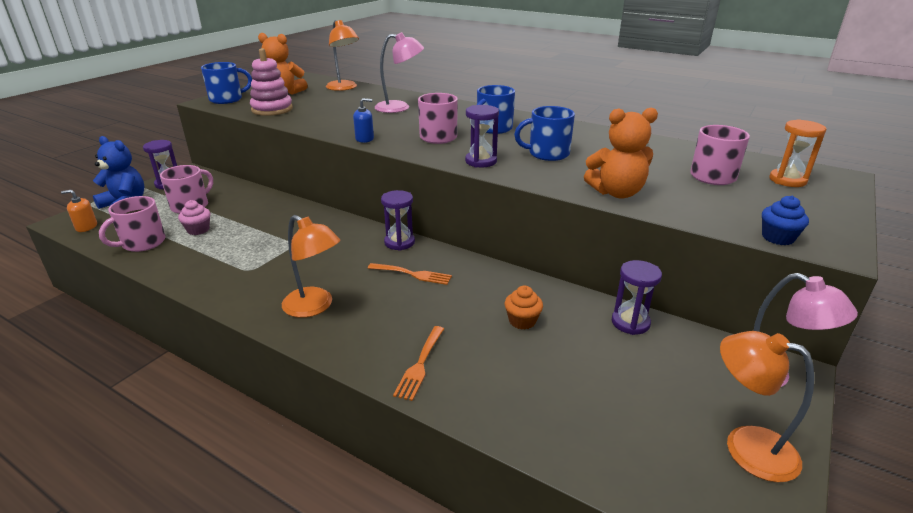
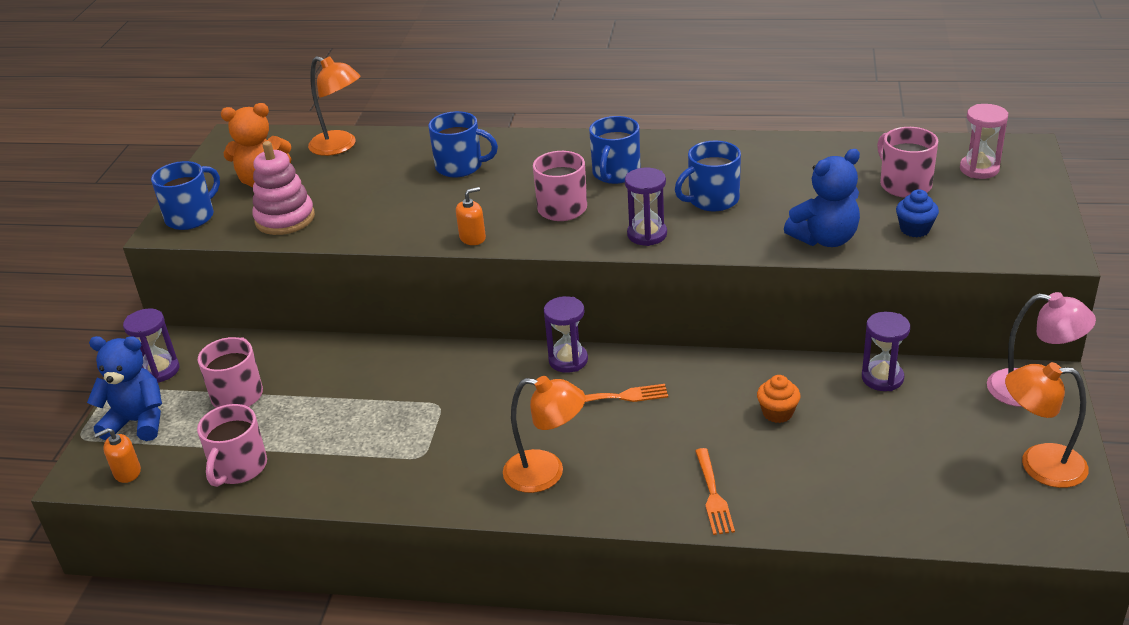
camera: 20 degrees left, 5 degrees up
(198, 230) = (292, 425): pink cupcake -> none
(364, 139) = (472, 238): blue soap dispenser -> orange soap dispenser
(400, 107) = (460, 166): pink lamp -> blue mug
(616, 193) = (825, 239): orange teddy bear -> blue teddy bear
(777, 238) = (1003, 253): blue cupcake -> blue cupcake (915, 229)
(787, 180) = (979, 169): orange hourglass -> pink hourglass

